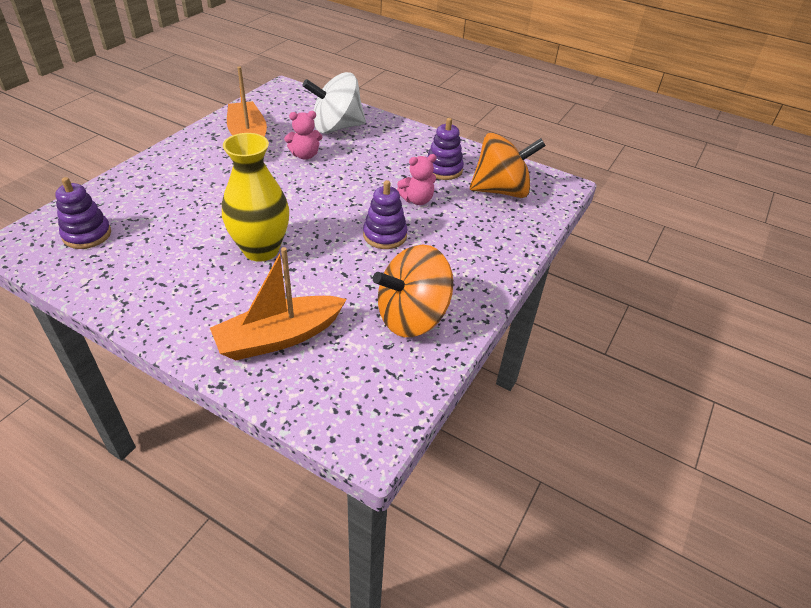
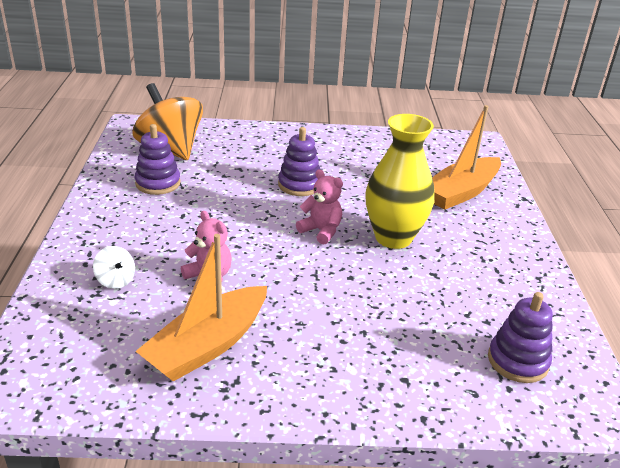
camera: 120 degrees left, 10 degrees down
(279, 337) = (461, 192): orange boat -> orange boat turned 105 degrees clockwise
(336, 127) = (116, 280): white spinning top -> white spinning top, size x0.43
(412, 317) = (374, 151): orange spinning top -> none
(417, 200) = (228, 184): pink teddy bear -> pink teddy bear (321, 231)

